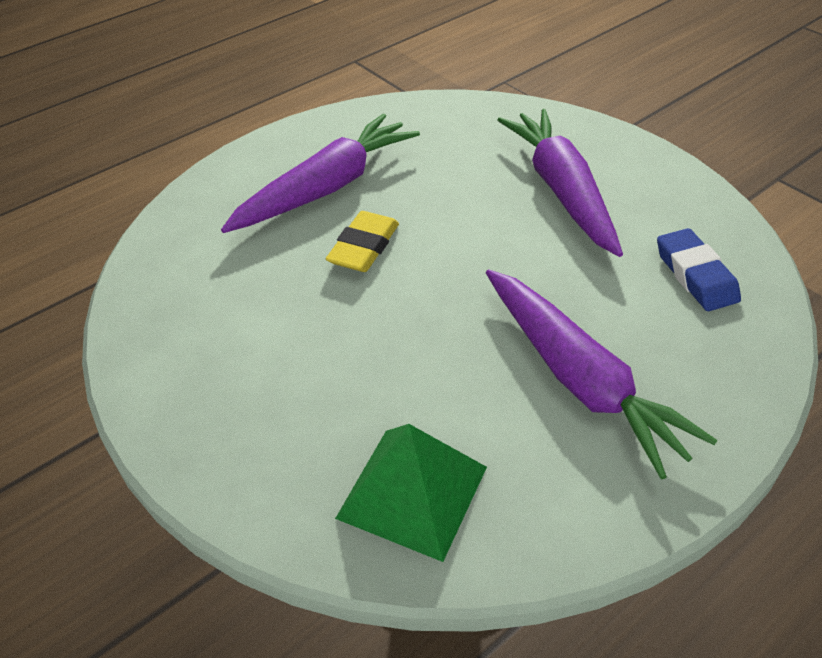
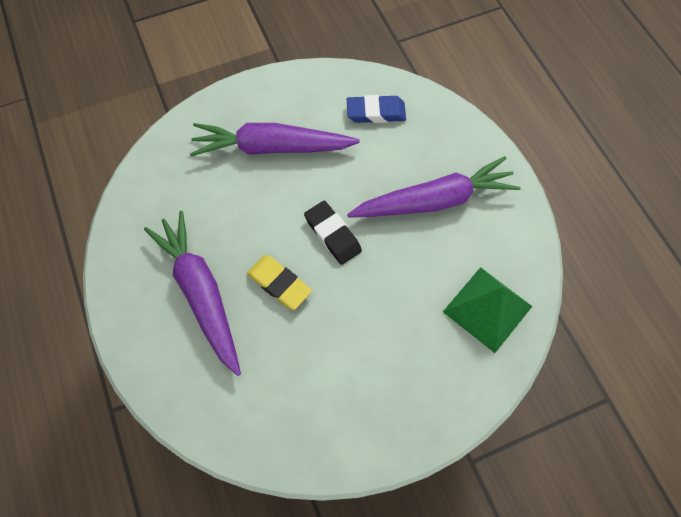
camera: 75 degrees left, 20 degrees up
(460, 279) = (333, 234): none -> black eraser

